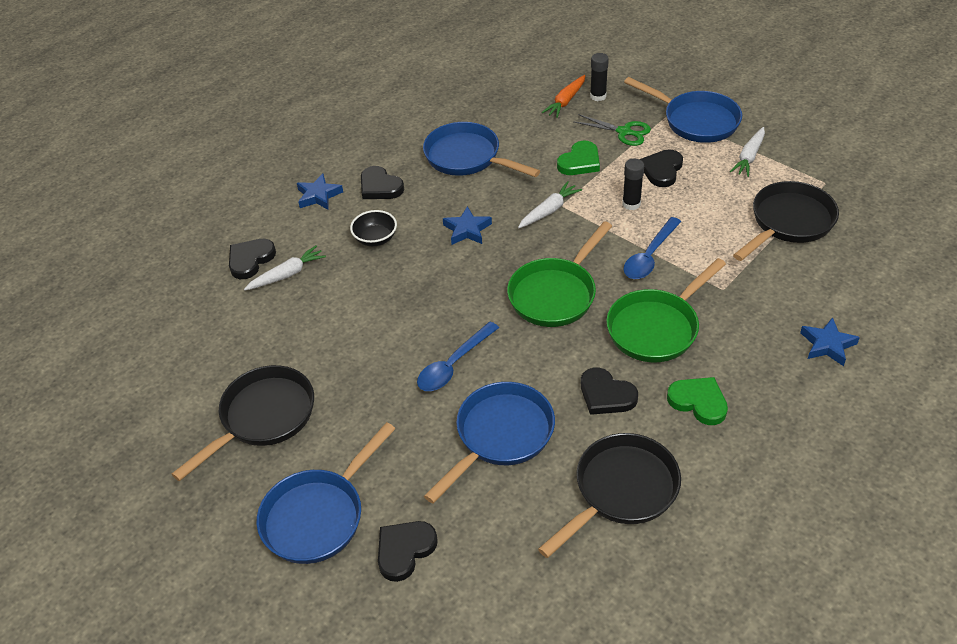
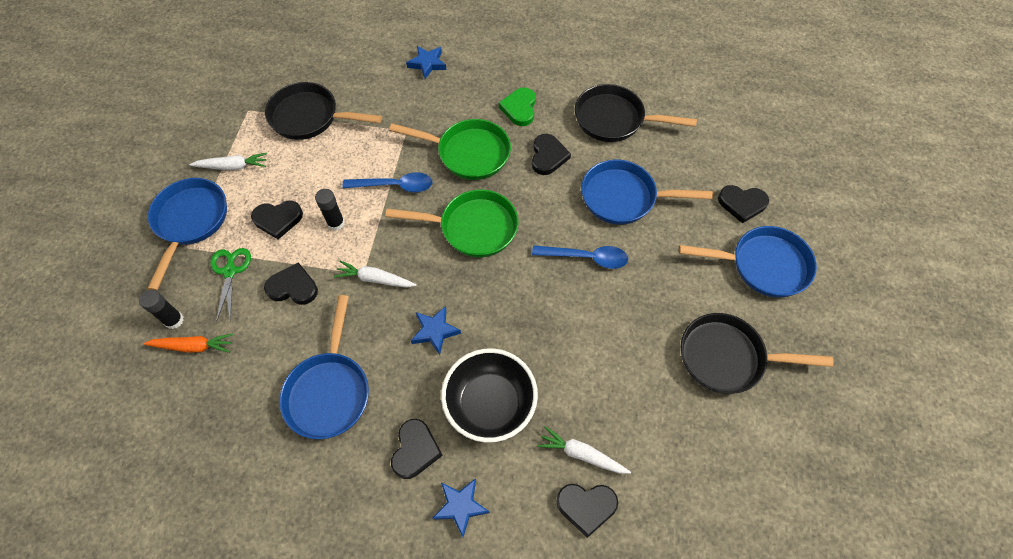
camera: 125 degrees left, 15 degrees up
(375, 239) = (490, 404): black bowl -> black bowl, size x1.86
(580, 162) = (293, 287): green heart -> black heart

